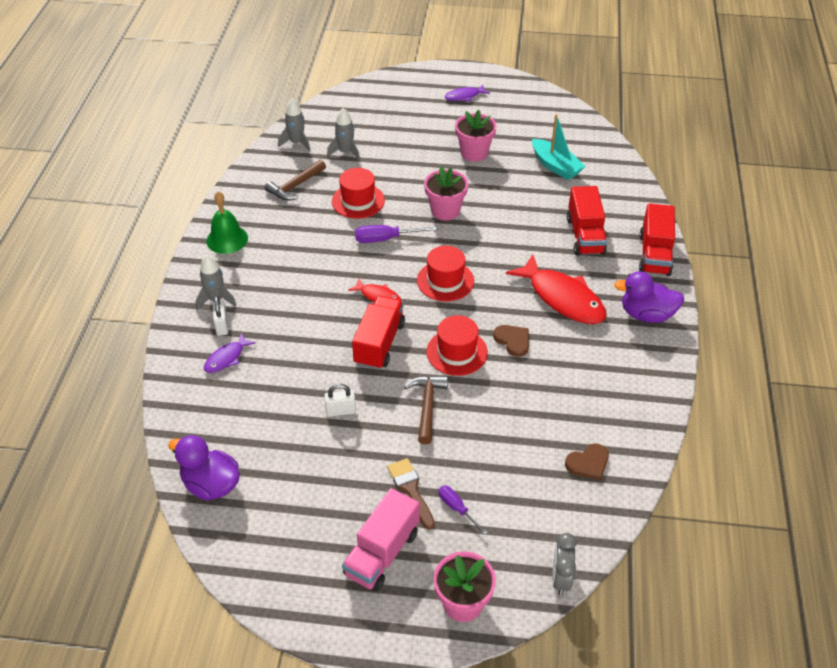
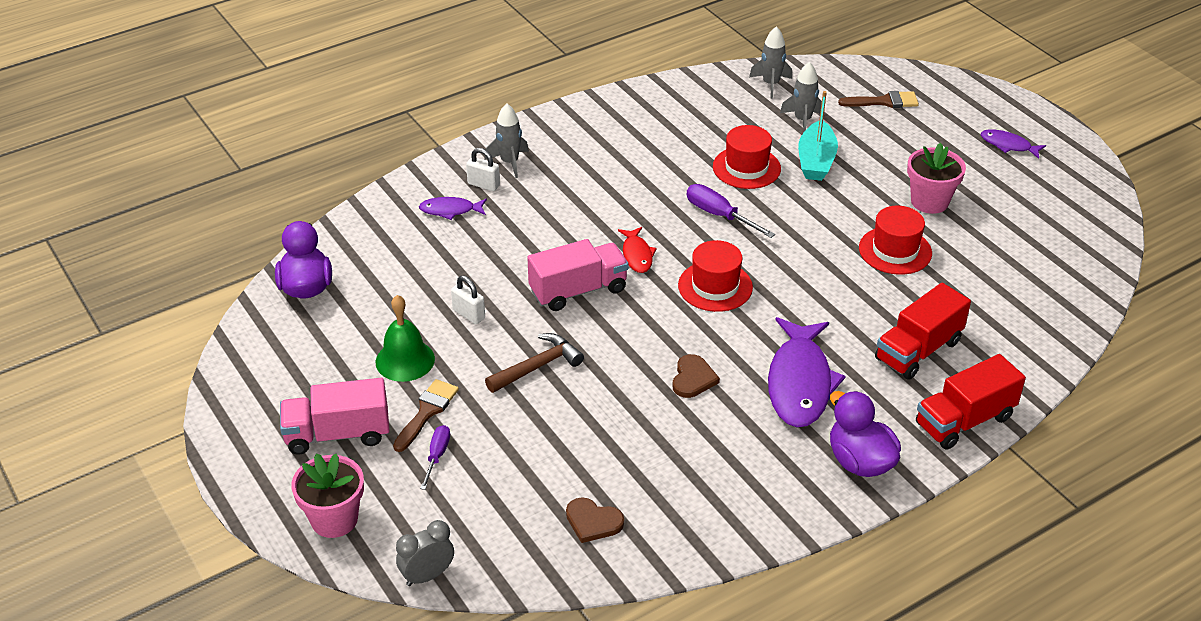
camera: 50 degrees right, 5 degrees down
(222, 326) = (483, 184): white padlock -> white padlock turned 75 degrees clockwise
(227, 239) = (589, 123): green bell -> green bell (405, 360)
(295, 186) = (711, 119): brown hammer -> none
(371, 113) = (884, 102): none -> brown brush
(379, 343) = (578, 290): red truck -> pink truck
(445, 211) = (813, 231): pink flower pot -> none
(457, 352) = (629, 348): red hat -> red hat (895, 250)
(555, 166) = (997, 270): turquoise boat -> turquoise boat (816, 161)
(562, 298) = (800, 383): red fish -> purple fish

